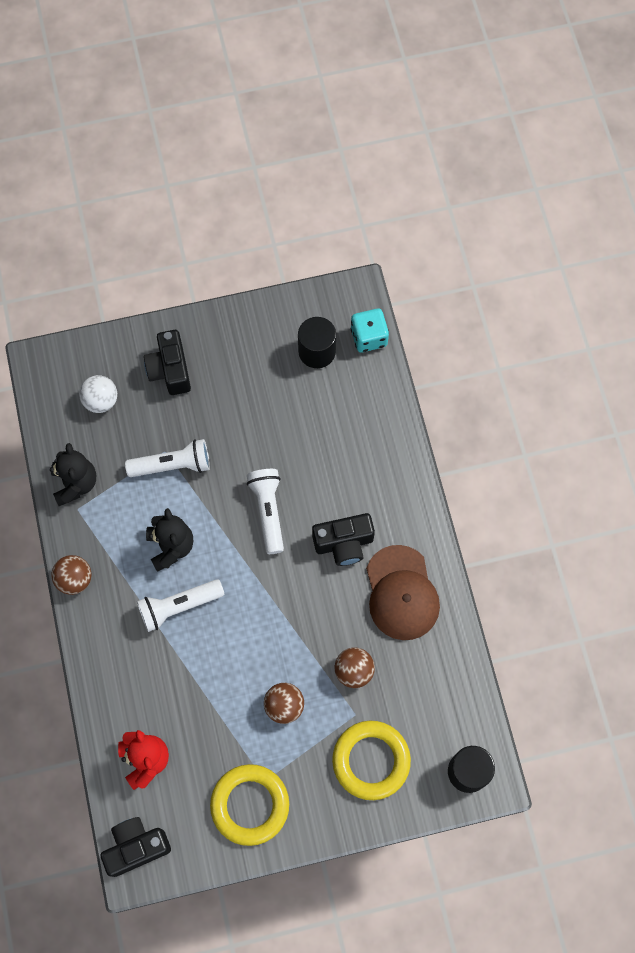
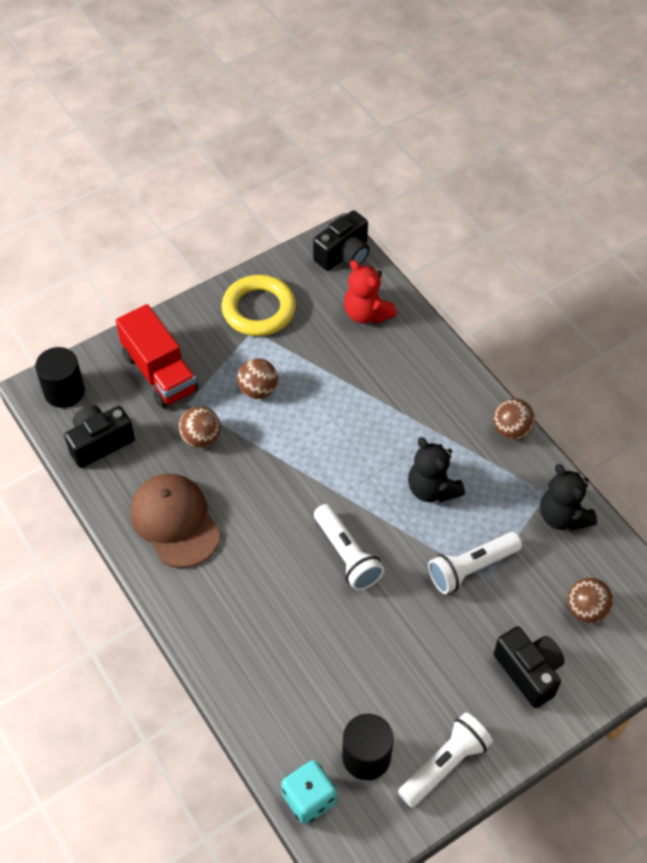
camera: 160 degrees right, 15 degrees down
(101, 401) = (586, 610): white ball -> brown ball
(179, 606) = (397, 439): white flashlight -> white flashlight (444, 764)
(344, 543) = (253, 549): black camera -> black camera (100, 443)
(371, 760) = (160, 373): yellow ring -> red truck

